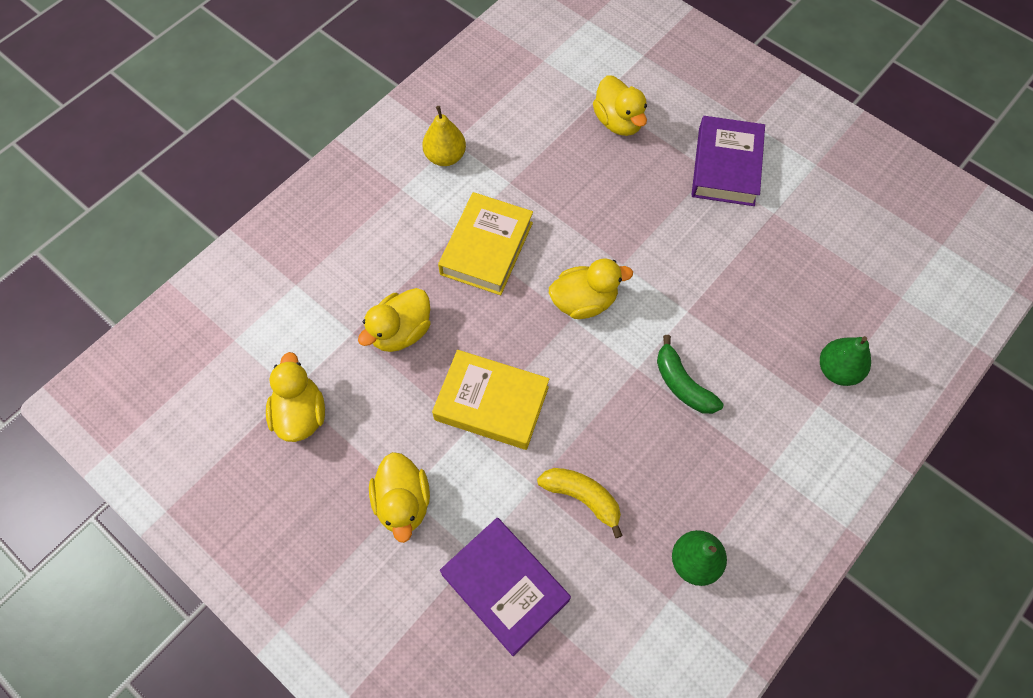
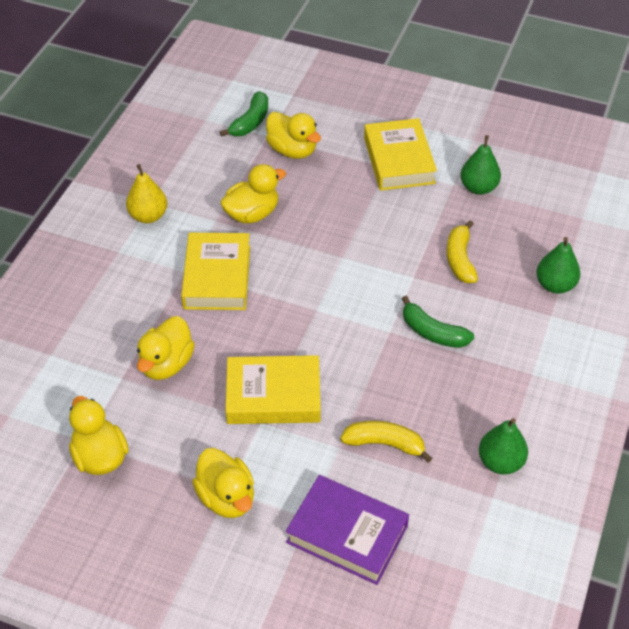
camera: 20 degrees left, 15 degrees down
(584, 301) = (321, 294): yellow duck -> yellow duck (252, 214)
(588, 76) = (250, 122): none -> green banana
(726, 166) = (398, 160): purple book -> yellow book
(745, 306) = (460, 259): none -> yellow banana
(799, 225) = (478, 188): none -> green pear

